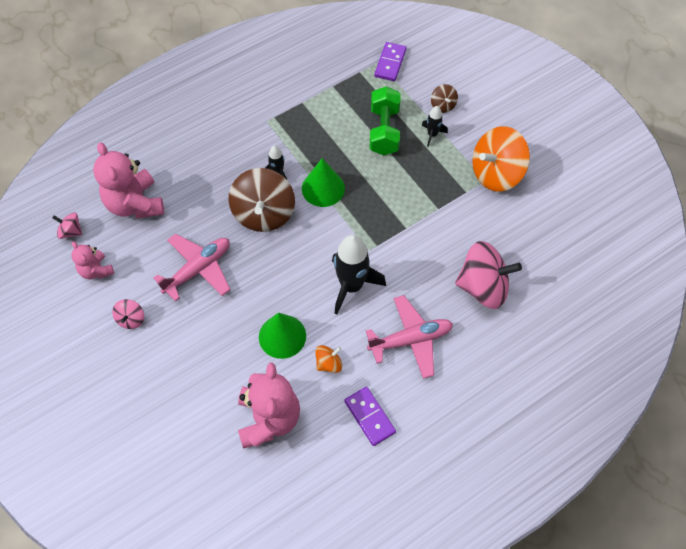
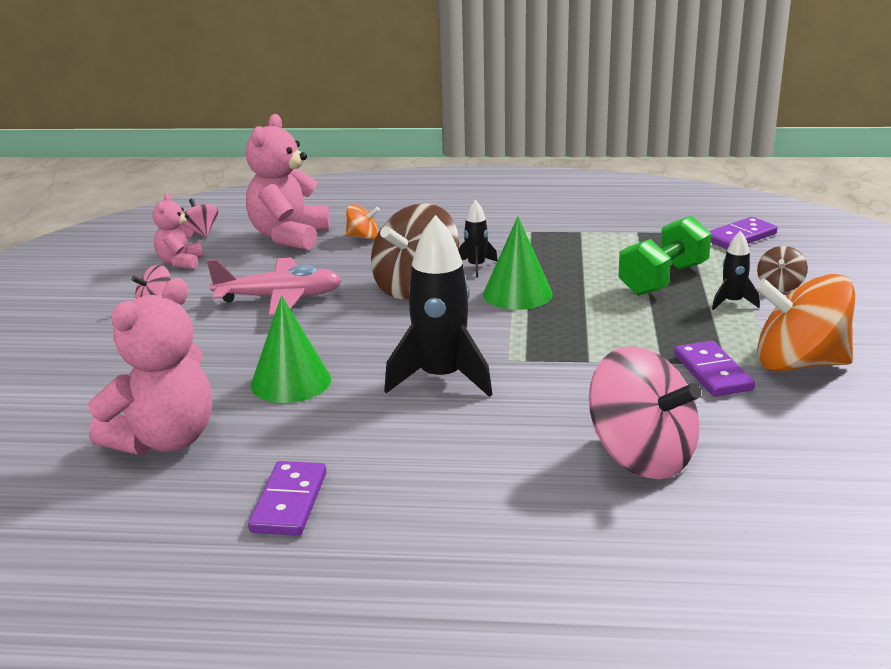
camera: 40 degrees right, 35 degrees down
(328, 363) = (311, 429): orange spinning top -> orange spinning top (363, 237)
(410, 340) = (455, 458): pink plane -> none
(466, 203) = (712, 372): none -> purple domino

